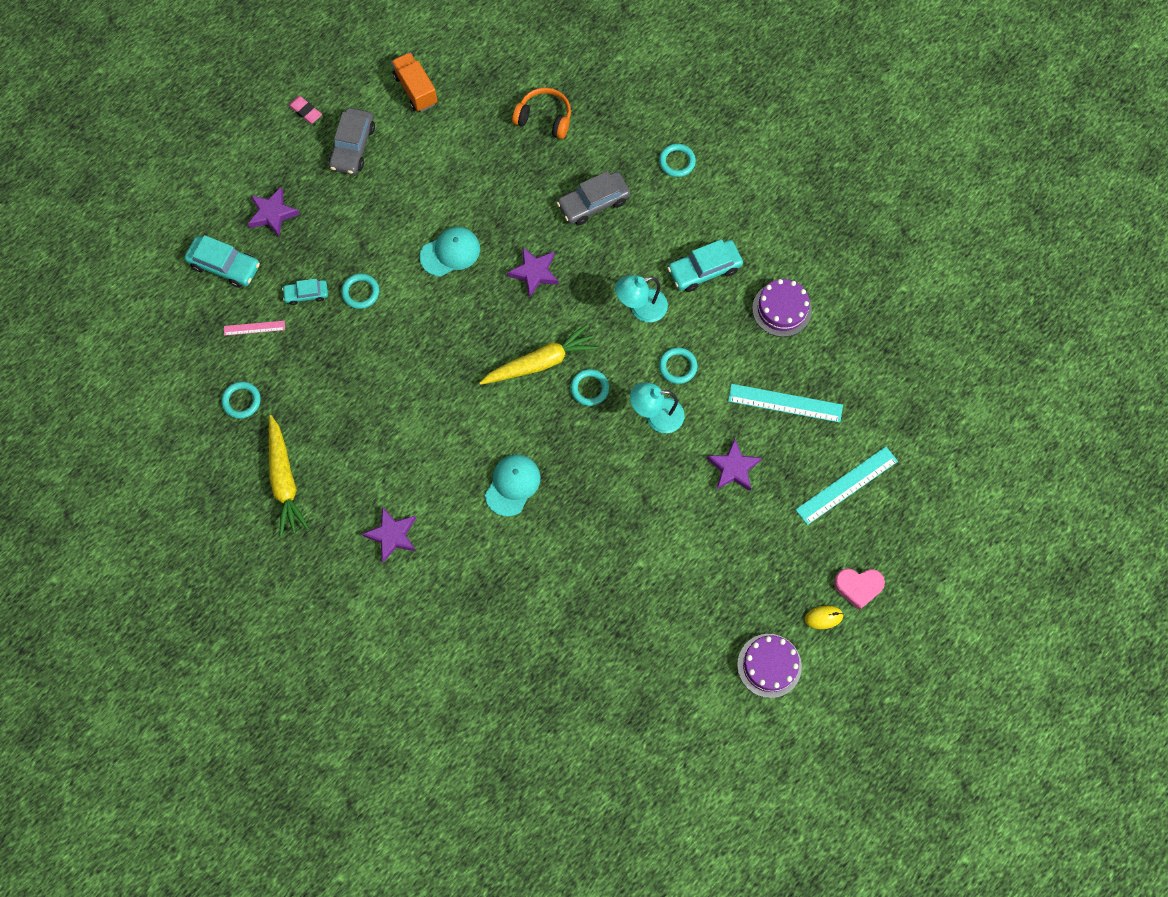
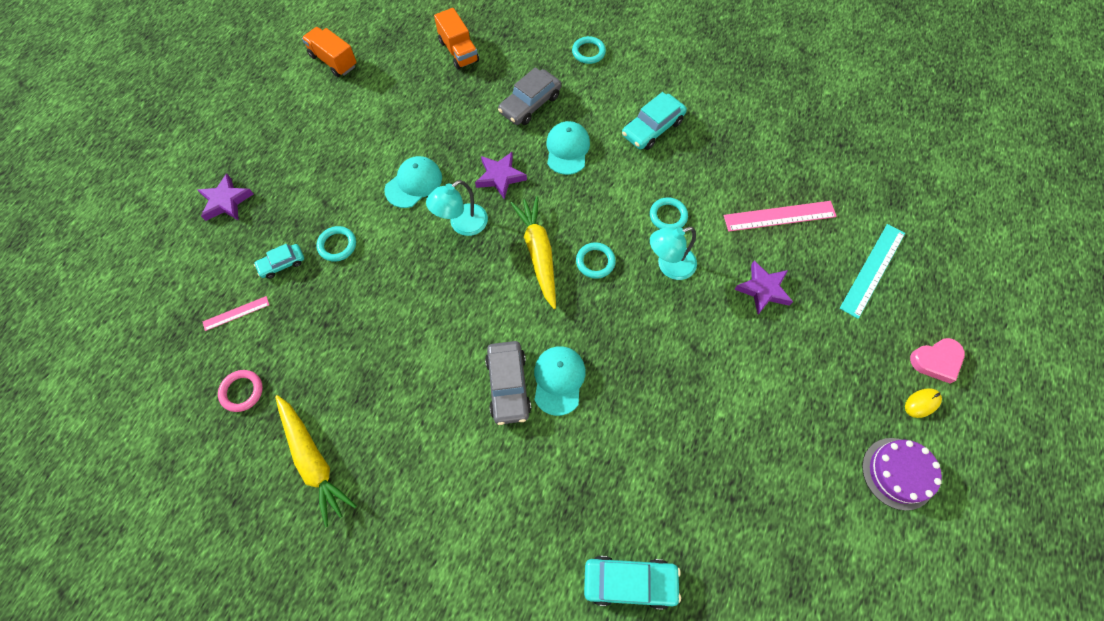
camera: 20 degrees left, 5 degrees down
(224, 265) = (188, 263): turquoise car -> turquoise car (630, 582)
(241, 401) = (242, 391): turquoise ring -> pink ring
(305, 111) = (234, 106): pink eraser -> none
(353, 146) = (289, 122): grey car -> grey car (508, 385)
(392, 535) = (452, 479): purple star -> none
(540, 362) = (538, 253): yellow carrot -> yellow carrot turned 60 degrees counterclockwise
(544, 118) = (458, 51): orange headphones -> orange truck
(610, 265) = (567, 149): none -> turquoise cap
(641, 308) = (611, 177): turquoise lamp -> turquoise lamp (462, 224)
(782, 309) = (735, 139): purple cake -> none
(785, 403) = (779, 216): turquoise ruler -> pink ruler

